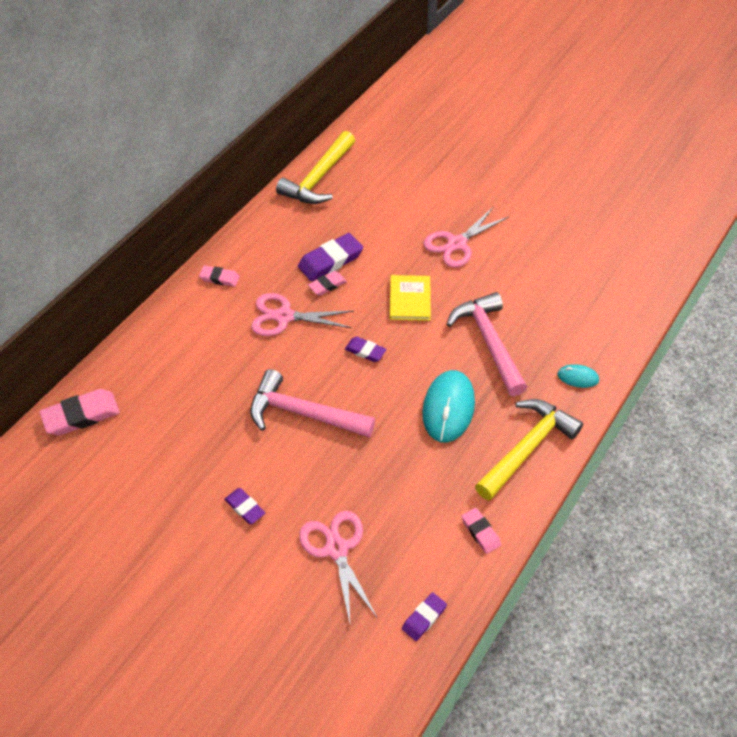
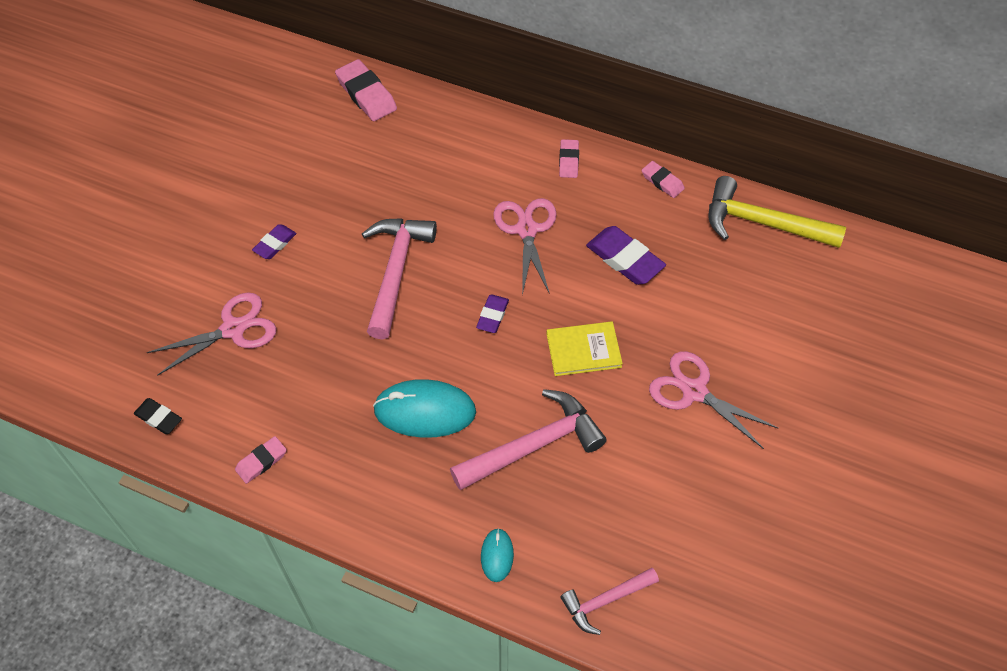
camera: 80 degrees right, 5 degrees up
(327, 285) = (584, 262): pink eraser -> pink eraser (662, 182)
(424, 618) = (159, 418): purple eraser -> black eraser
(527, 448) = (379, 501): yellow hammer -> none
(614, 321) = (605, 601): none -> pink hammer

